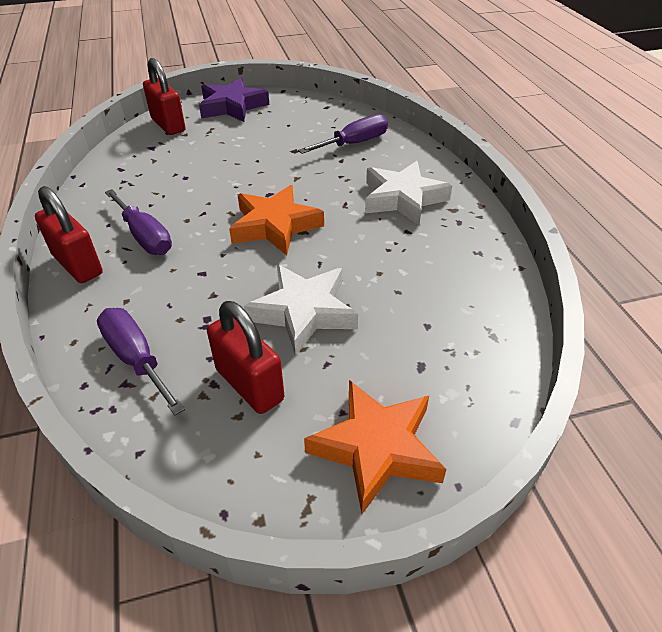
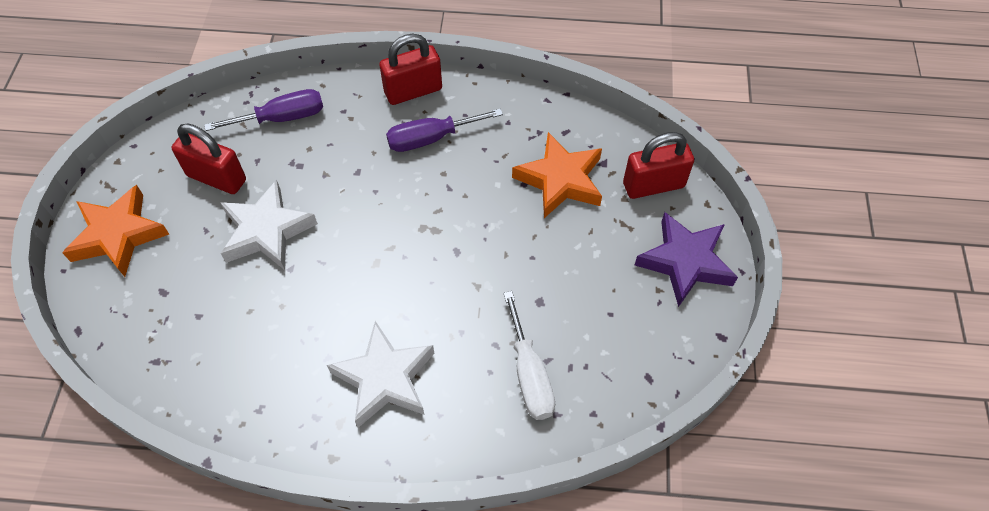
camera: 110 degrees right, 15 degrees up
(249, 385) = (216, 178): red padlock -> red padlock turned 45 degrees clockwise
(275, 226) = (396, 241): orange star -> orange star (560, 180)
(354, 143) = (529, 374): purple screwdriver -> white screwdriver

